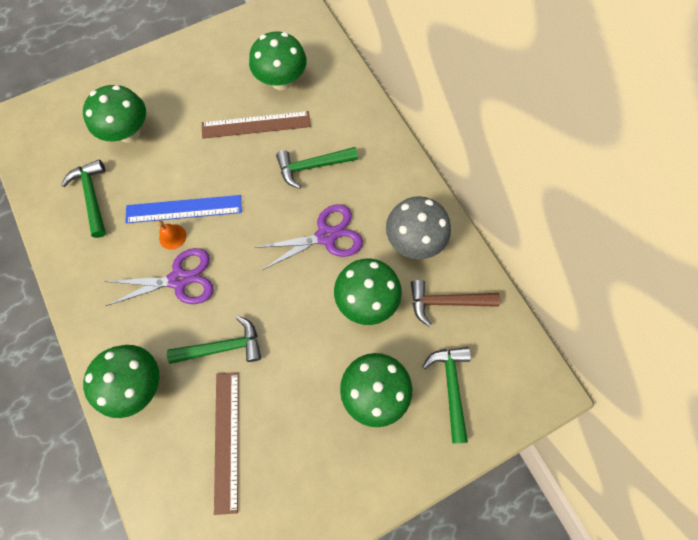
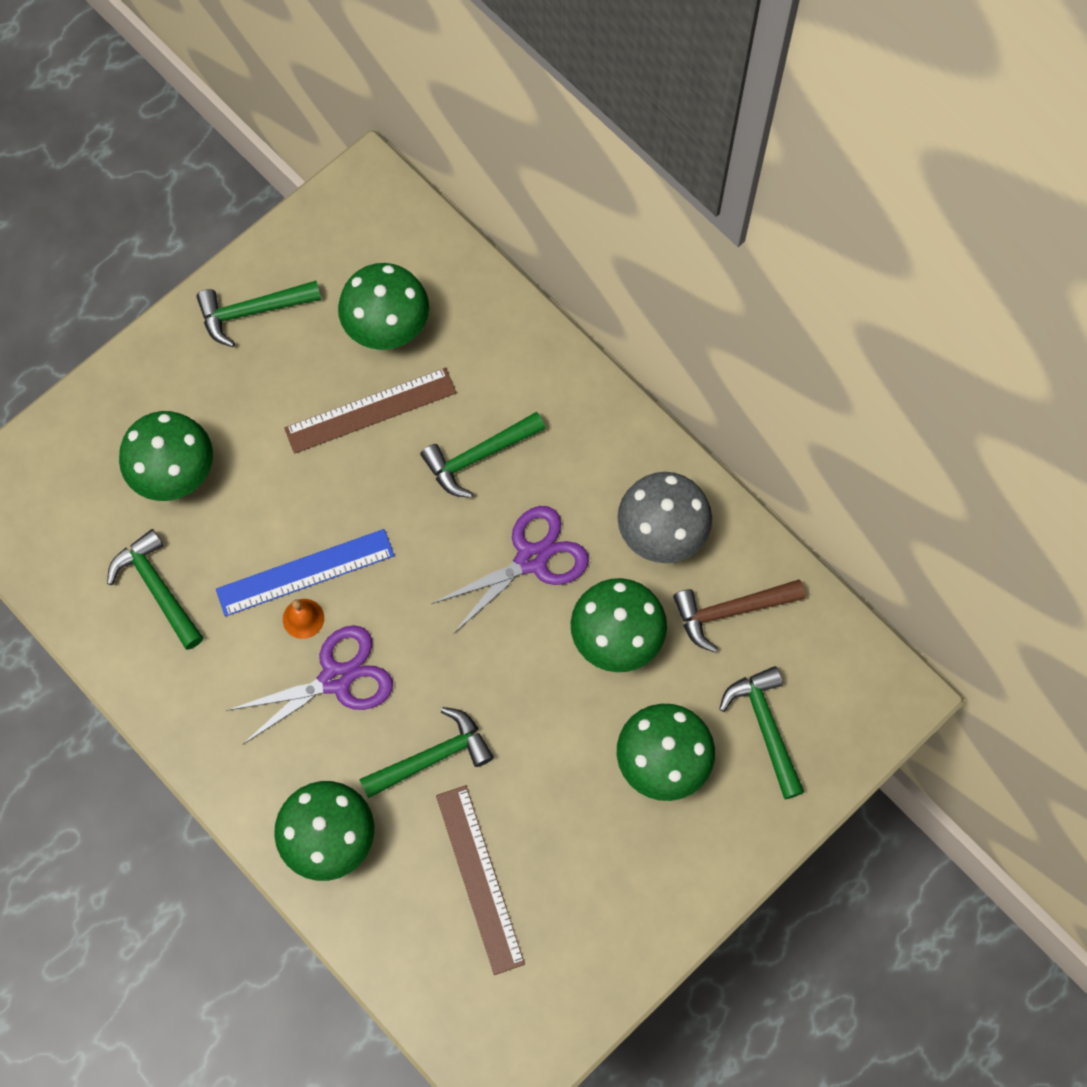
camera: 15 degrees left, 0 degrees up
(207, 55) = (253, 311): none -> green hammer

